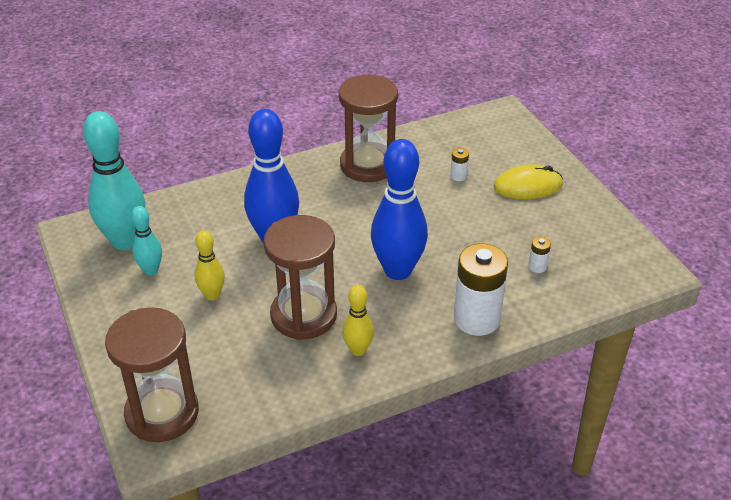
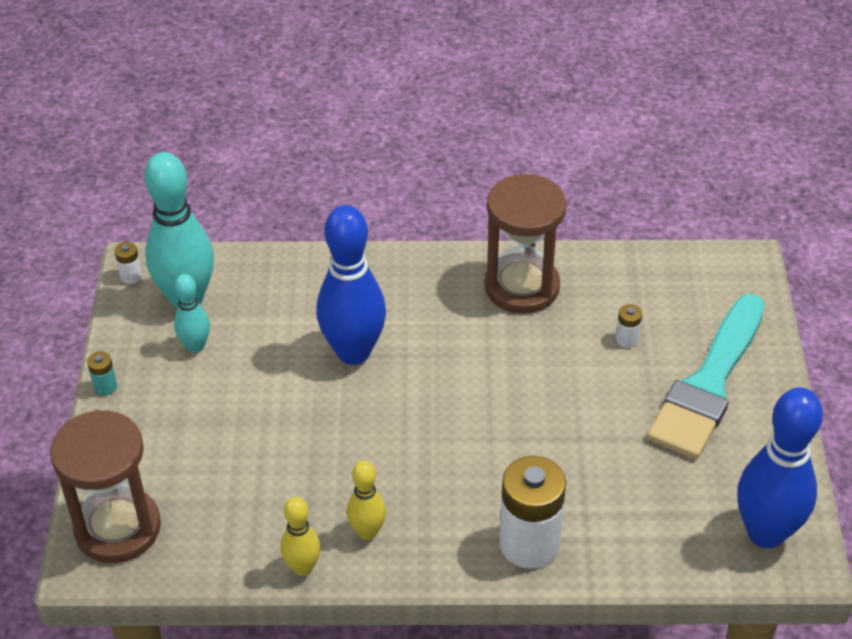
camera: 25 degrees right, 5 degrees up
(93, 319) = (105, 387): none -> turquoise battery
(212, 295) = (245, 402): yellow bowling pin -> yellow bowling pin (302, 568)
(303, 315) = (331, 465): brown hourglass -> none
(398, 270) = (473, 445): blue bowling pin -> blue bowling pin (766, 533)
(528, 186) = (708, 383): yellow mouse -> turquoise brush
(537, 266) = (649, 501): white battery -> white battery (131, 276)

